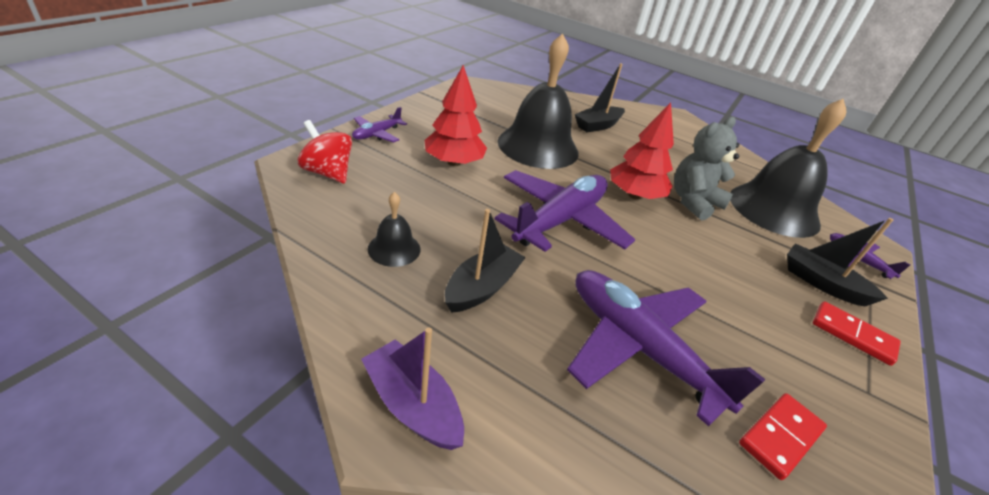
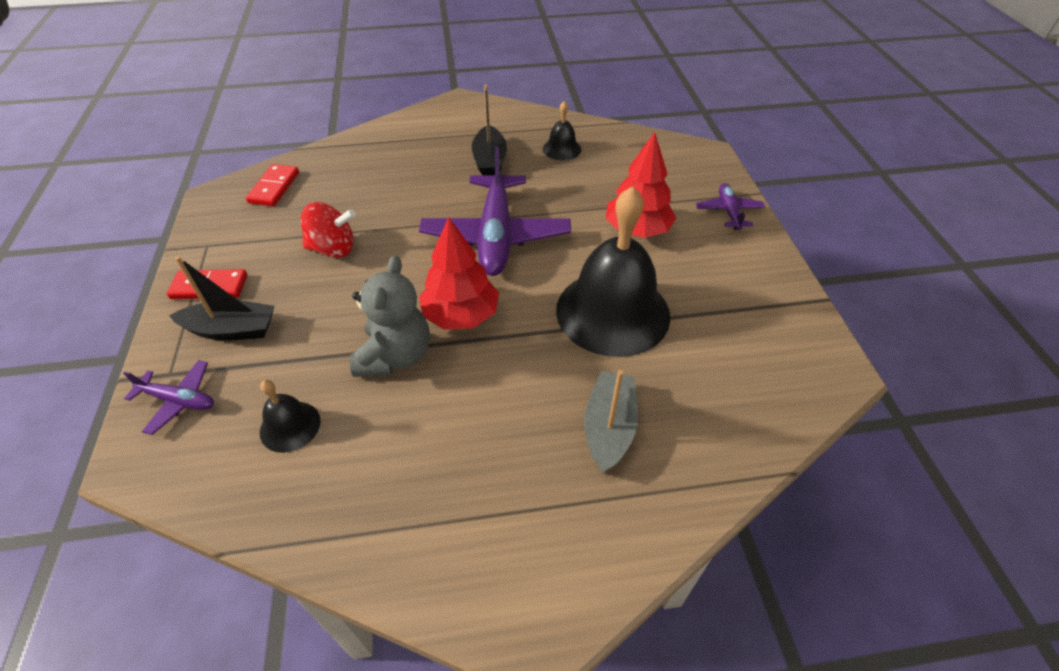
camera: 145 degrees right, 10 degrees up
(327, 173) = (679, 161): red spinning top -> red spinning top (333, 249)
(413, 405) = (460, 109): purple boat -> none
(598, 125) = (609, 428): black boat -> grey boat
(639, 347) = (374, 184): purple plane -> none
(774, 209) = (290, 426): black bell -> black bell, size x0.45

